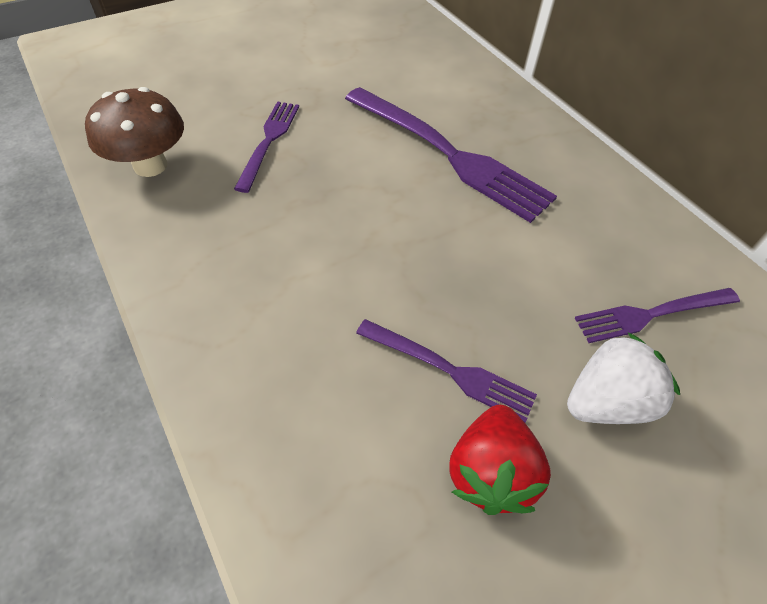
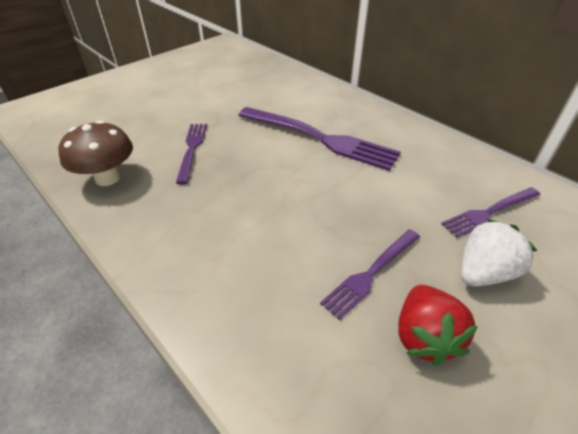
camera: 10 degrees left, 10 degrees down
(450, 370) = (371, 274): purple fork -> purple fork turned 120 degrees clockwise

